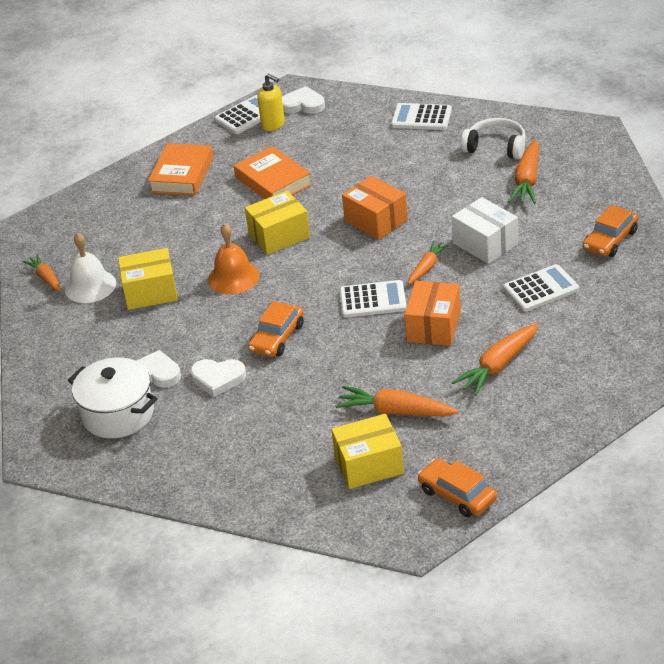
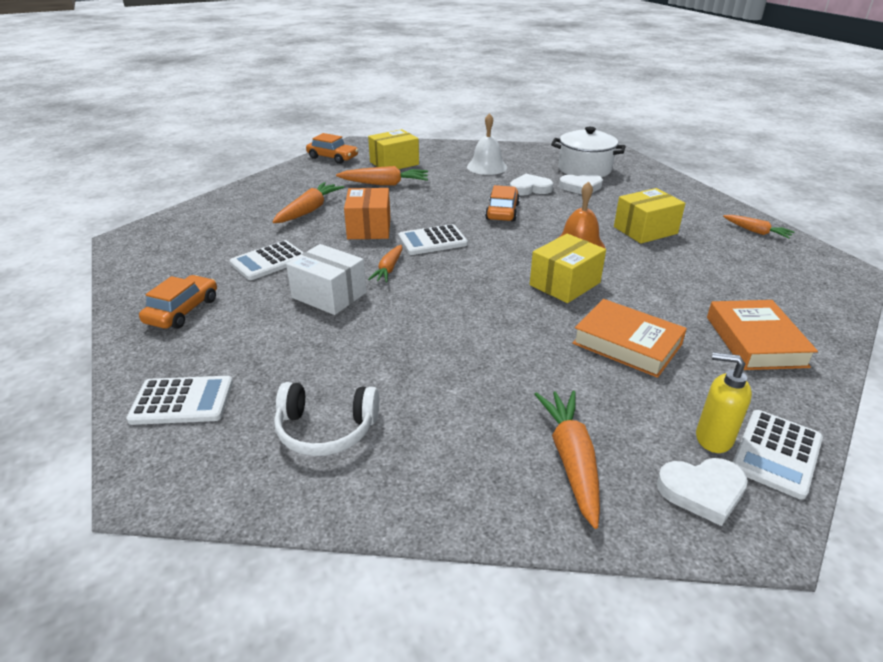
camera: 160 degrees right, 5 degrees down
(90, 286) = (706, 230): white bell -> white bell (487, 167)
(376, 221) = (464, 308): orange box -> none
(421, 118) = (468, 481): white calculator -> white calculator (182, 401)
(527, 180) = (277, 377): orange carrot -> orange carrot (571, 461)

